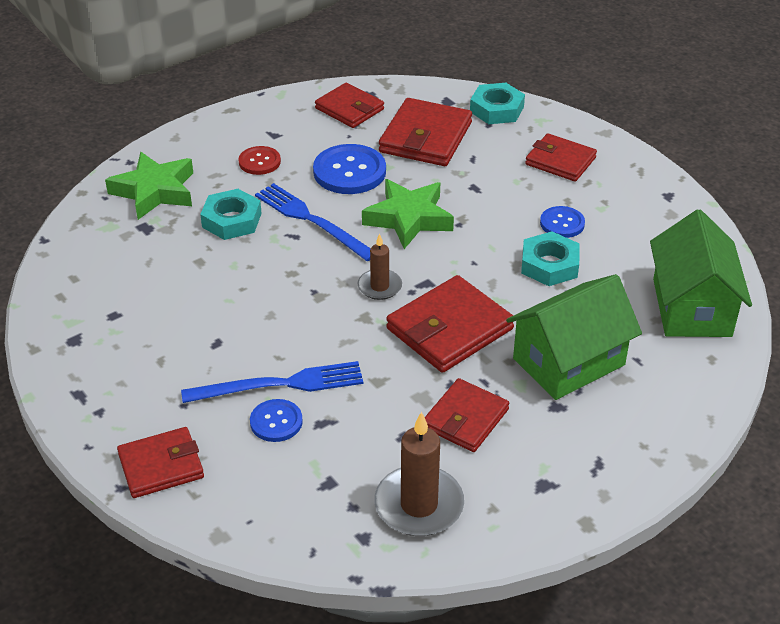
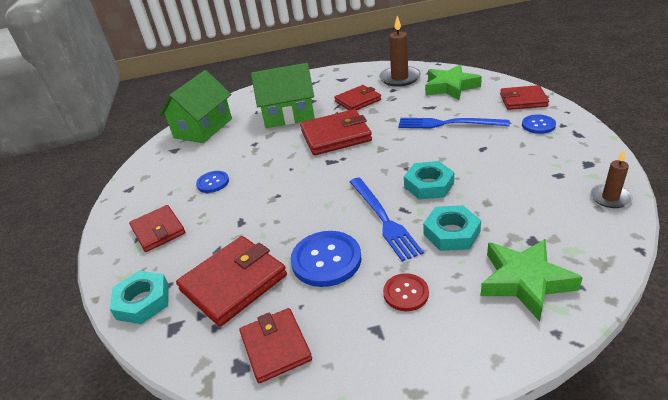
camera: 150 degrees left, 5 degrees down
(276, 422) = (455, 109): blue button -> blue button (538, 125)
(379, 286) = (361, 163): brown candle -> brown candle (610, 198)
(408, 218) = (309, 206): green star -> green star (450, 87)
(549, 265) = (248, 159): turquoise nut -> turquoise nut (428, 185)

